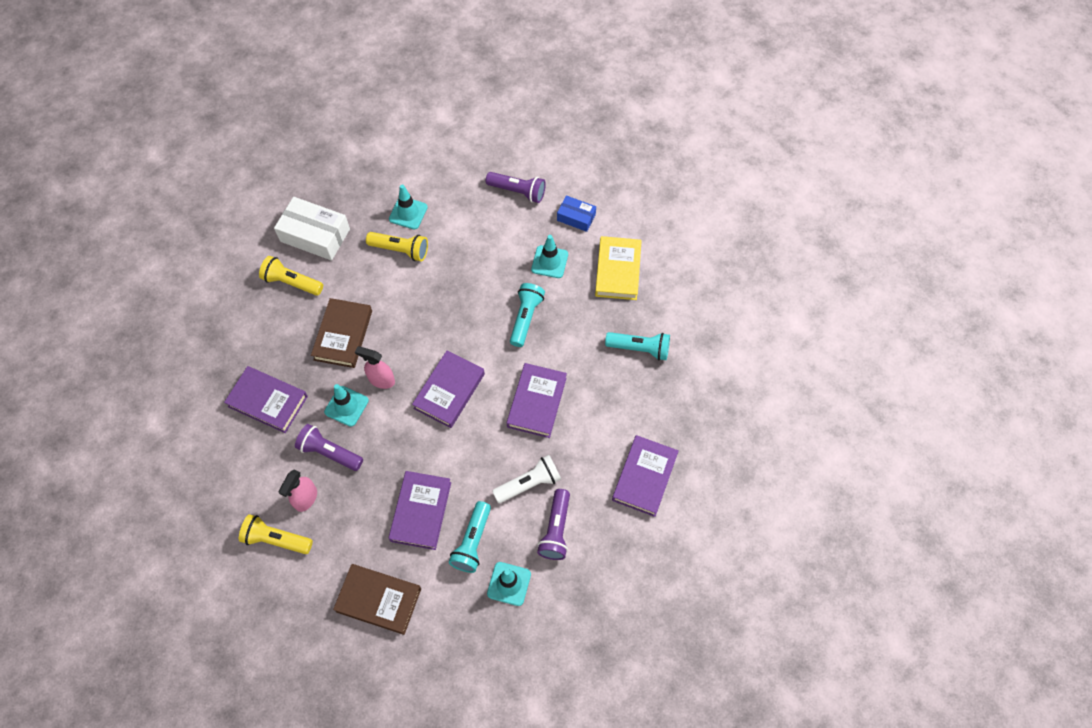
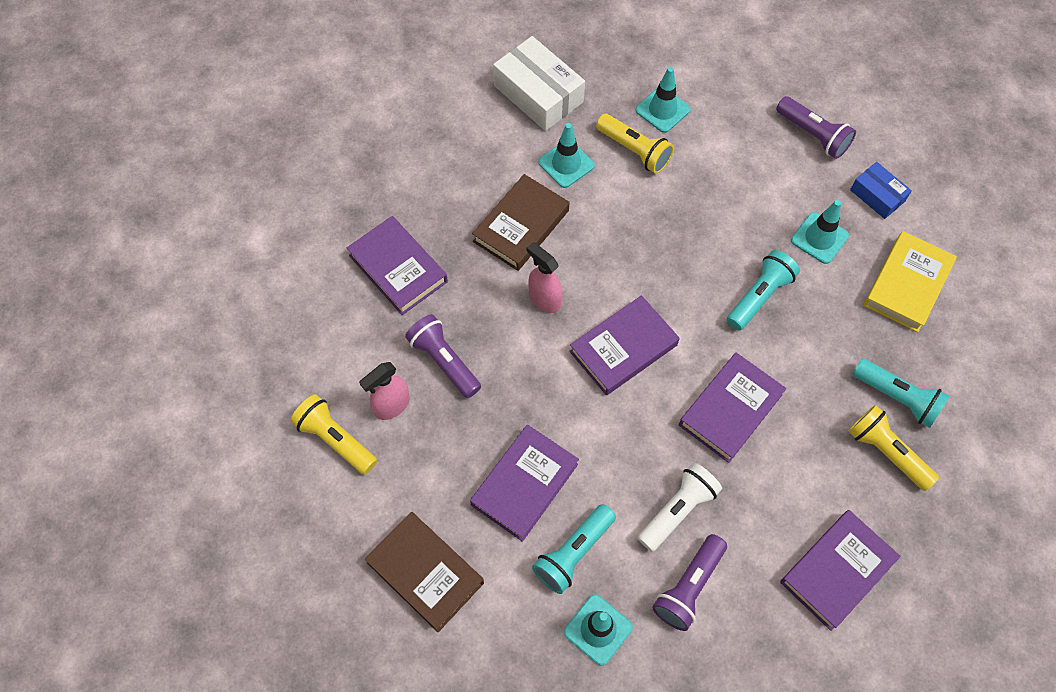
camera: 25 degrees right, 0 degrees up
(292, 282) = (487, 139): yellow flashlight -> yellow flashlight (886, 452)
(346, 406) = (488, 313): turquoise traffic cone -> turquoise traffic cone (566, 164)
(529, 483) = (677, 510): white flashlight -> white flashlight turned 45 degrees counterclockwise

